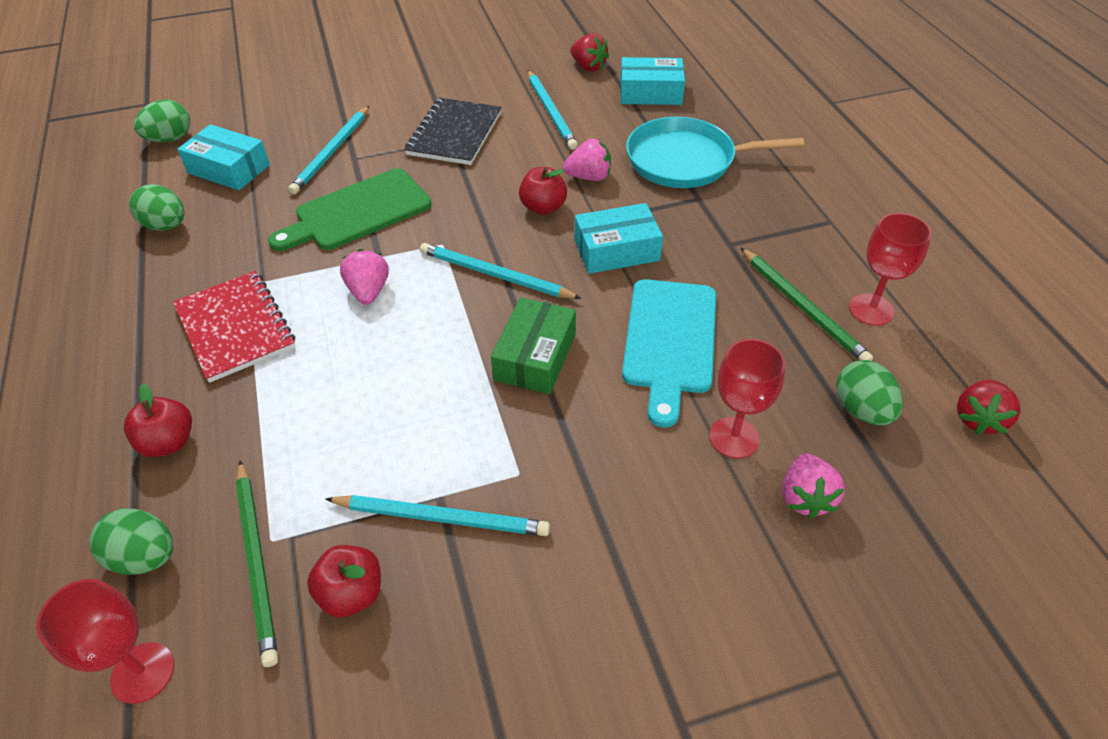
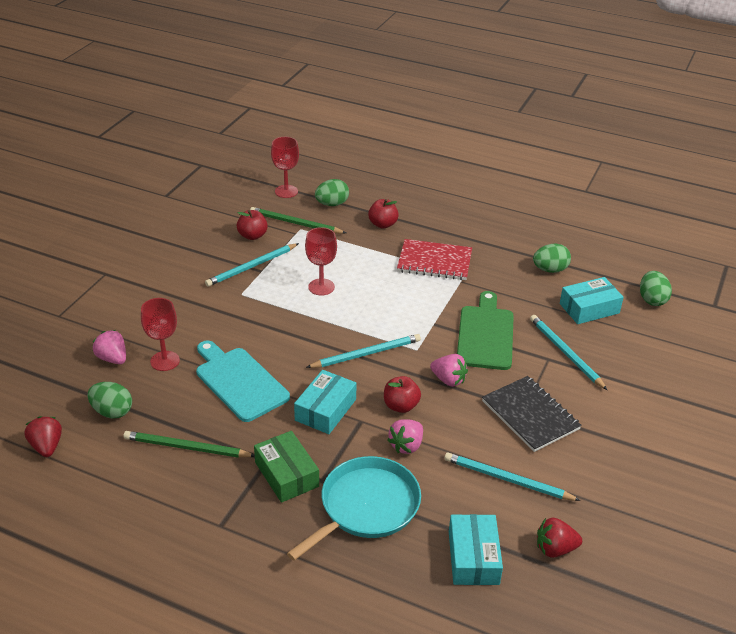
camera: 130 degrees right, 10 degrees down
(369, 291) = (409, 308): pink strawberry -> pink strawberry (448, 380)
(535, 357) = (293, 334): green box -> green box (286, 474)
(650, 93) = (473, 557): turquoise box -> turquoise box turned 45 degrees counterclockwise
(871, 309) = (145, 474): red goblet -> red goblet (321, 287)

